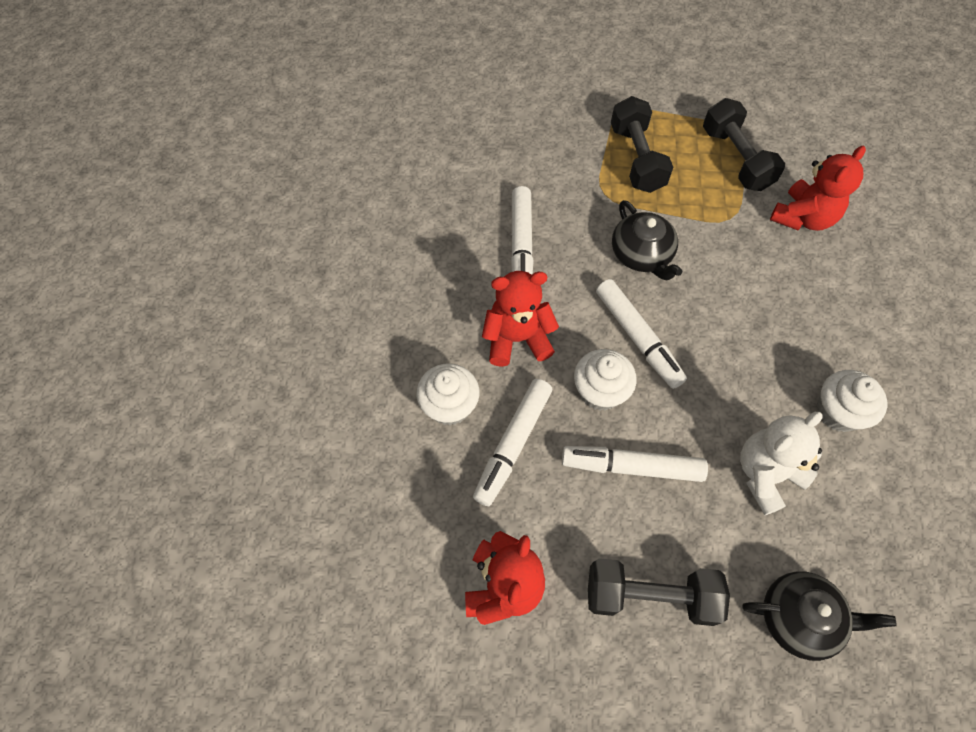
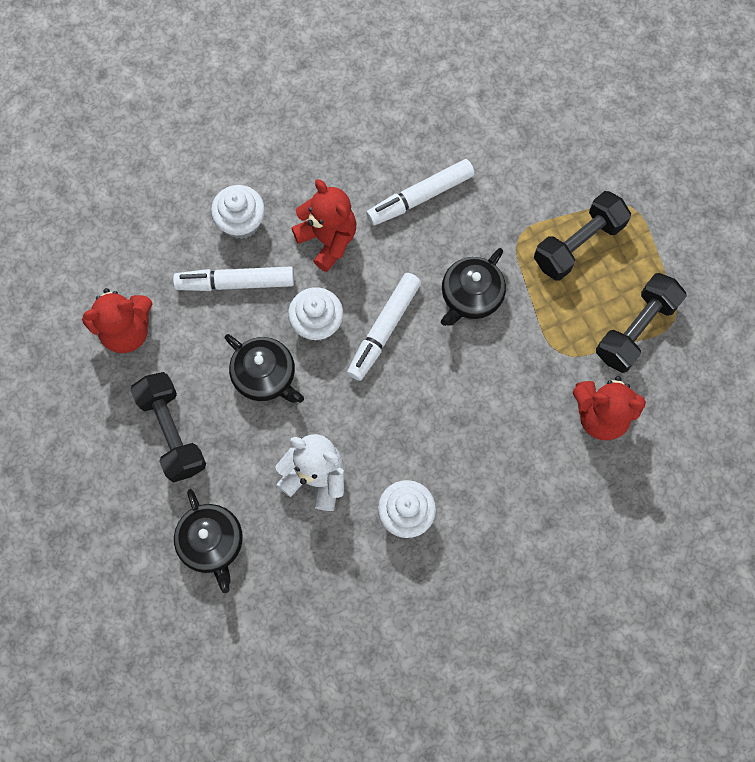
camera: 60 degrees right, 10 degrees up
(631, 467) = (265, 375): white marker -> black teapot

